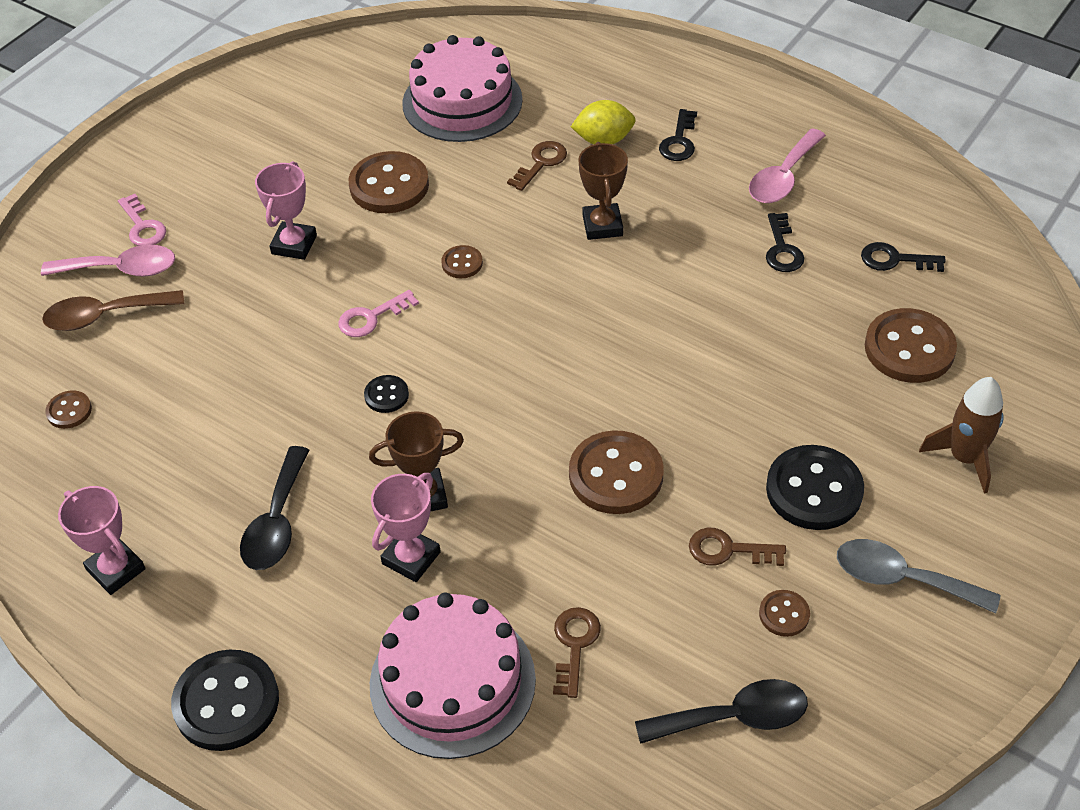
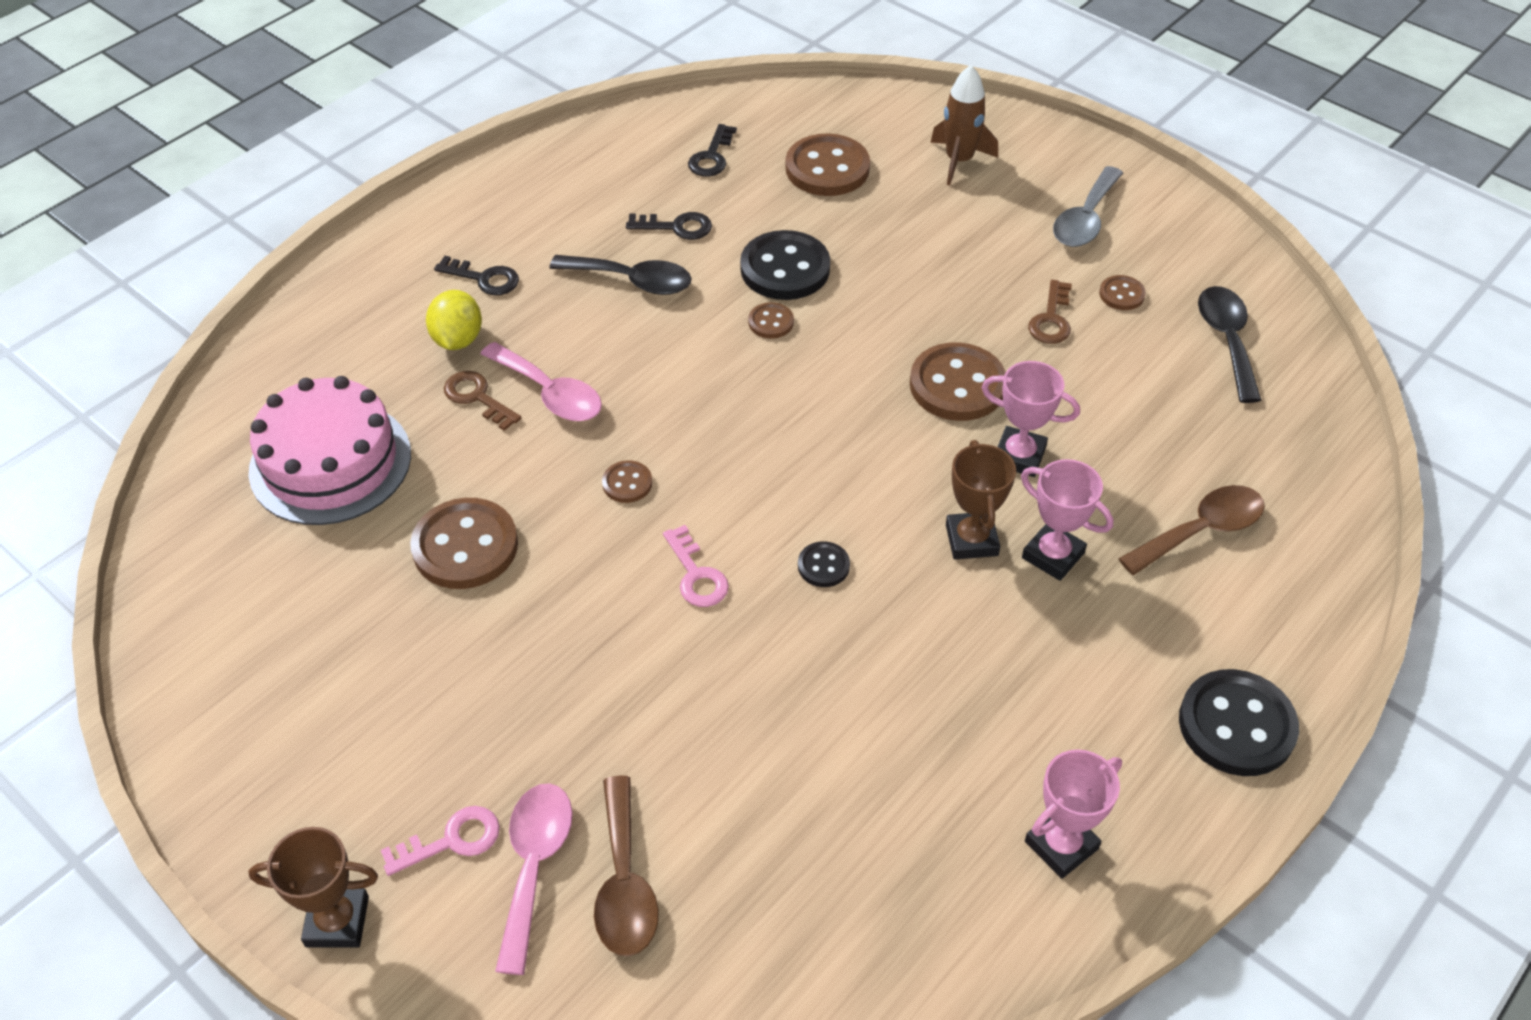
camera: 85 degrees left, 0 degrees up
(69, 411) = (797, 918): brown button -> brown button (771, 322)
(276, 522) = (999, 677): black spoon -> black spoon (632, 281)
(294, 244) = (545, 653): pink trophy -> pink trophy (1019, 456)
(452, 681) = (1201, 531): pink cake -> brown spoon
(574, 645) = (1157, 436): brown key -> none
(602, 225) = (601, 356): brown trophy -> brown trophy (337, 921)
(783, 177) = (571, 210): pink spoon -> pink spoon (550, 393)
(814, 490) = (987, 255): black button -> black button (785, 269)

